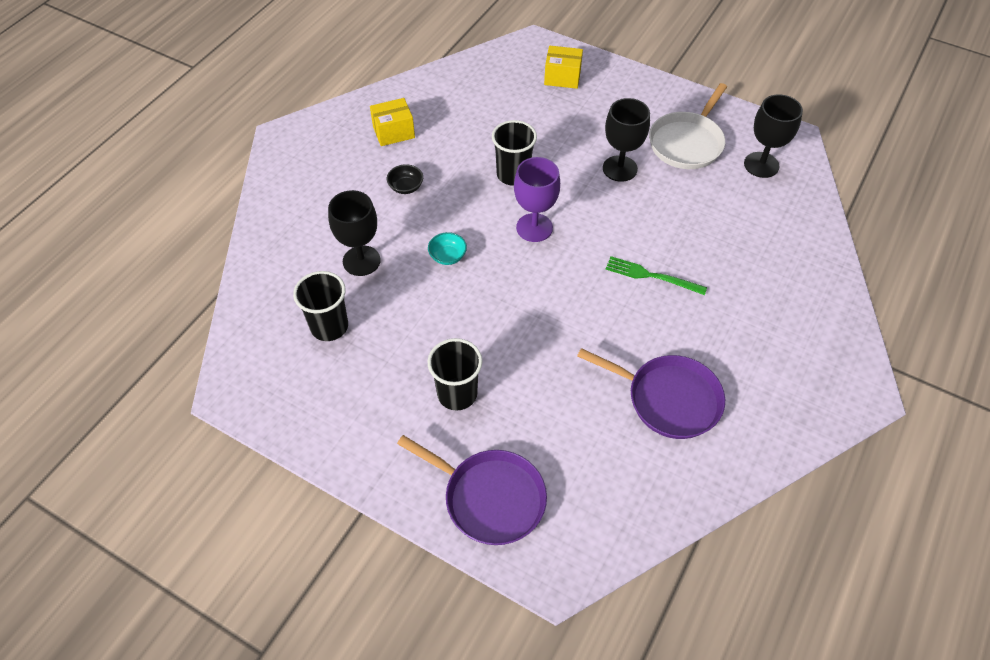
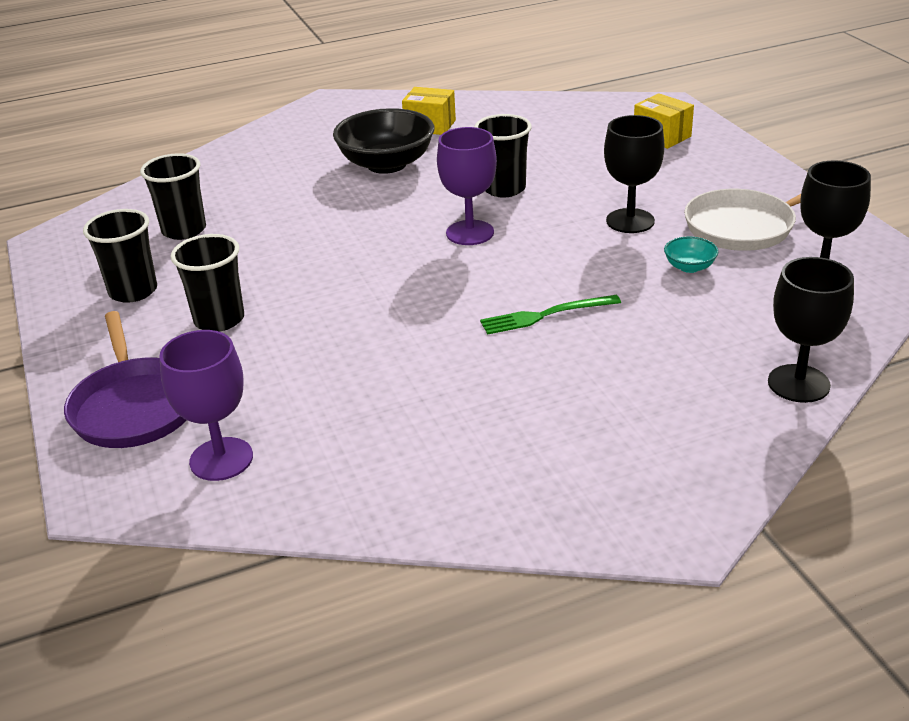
camera: 40 degrees right, 20 degrees down
(361, 261) = (274, 198): black goblet -> black goblet (798, 383)
(364, 404) = (133, 291): none -> black cup
(406, 187) = (386, 164): black bowl -> black bowl, size x2.27
(447, 256) = (355, 223): turquoise bowl -> turquoise bowl (689, 267)
(592, 501) = (221, 459): none -> purple goblet
(652, 276) = (546, 315): green fork -> green fork turned 75 degrees counterclockwise
(669, 399) = (420, 420): purple pan -> none

